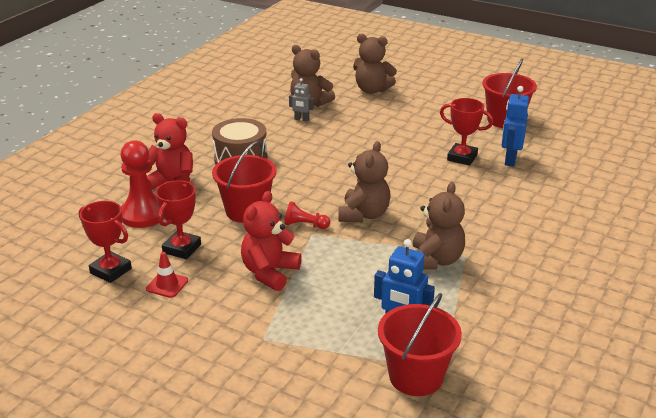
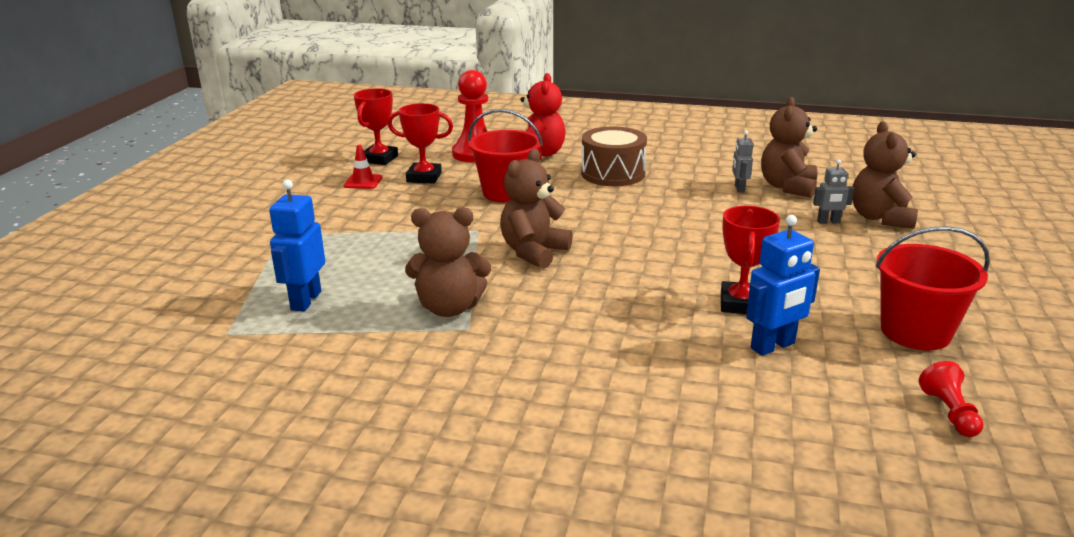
camera: 75 degrees right, 5 degrees down
(269, 273) = (394, 220): red teddy bear -> none
(305, 225) = (493, 224): red pawn -> red pawn (949, 412)
(364, 215) = (533, 252): brown teddy bear -> brown teddy bear turned 120 degrees clockwise
(369, 105) = (828, 222): none -> grey robot
(416, 376) = (217, 318): red bucket -> none
(510, 160) = (773, 346): blue robot -> blue robot turned 150 degrees clockwise

